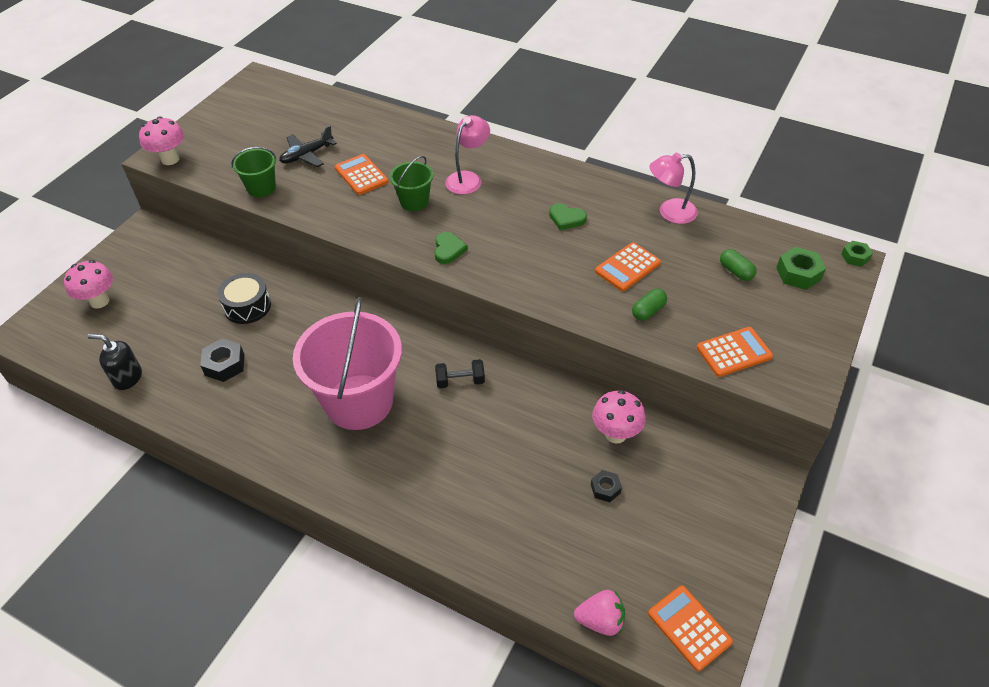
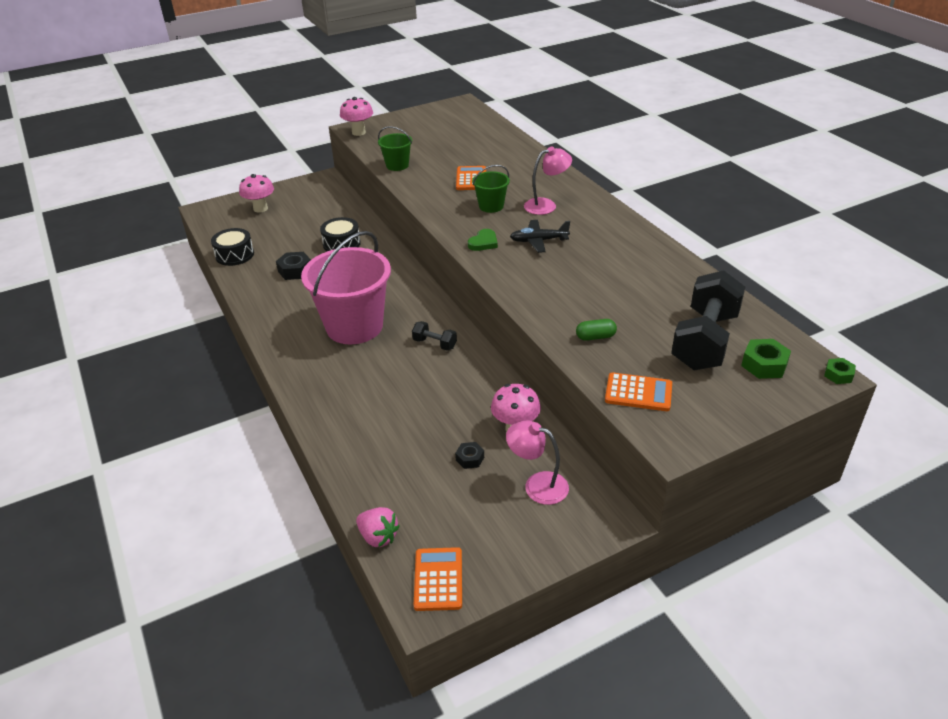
camera: 35 degrees right, 10 degrees down
(127, 377) = (234, 255): black soap dispenser -> black drum
(307, 155) = (447, 156): black plane -> black plane (538, 241)
(566, 218) = (596, 255): green heart -> none
(627, 267) = (611, 303): orange calculator -> none
(669, 212) = (690, 281): pink lamp -> pink lamp (537, 485)
(736, 271) = (704, 341): green capsule -> black dumbbell

